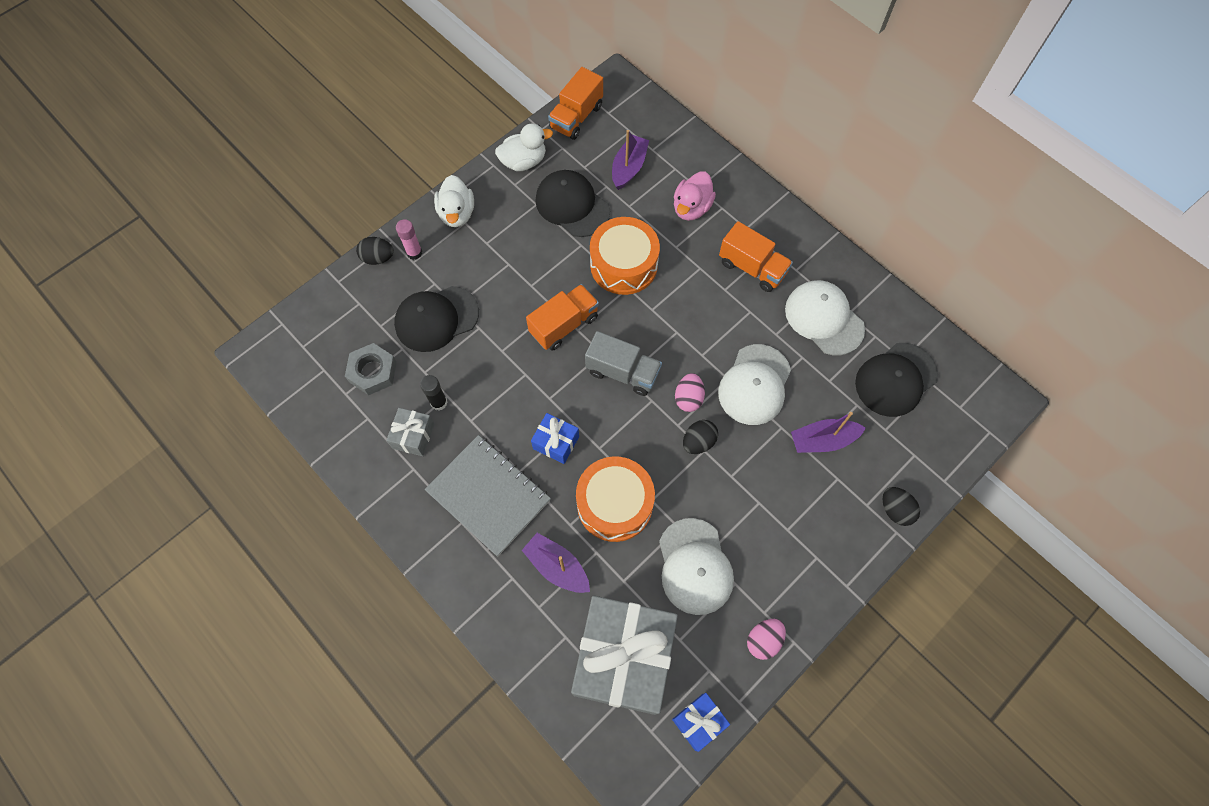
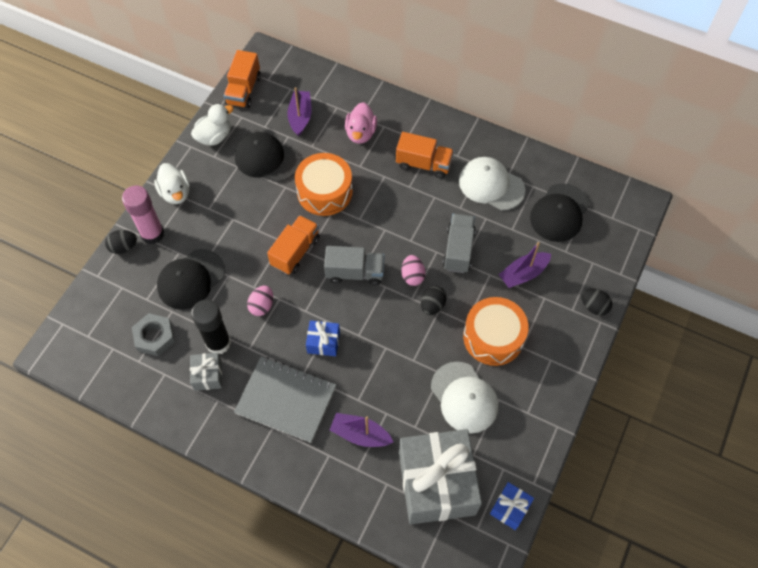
camera: 20 degrees left, 5 degrees down
(414, 253) = (152, 234): pink glue stick -> pink glue stick, size x1.77
(439, 402) = (218, 343): black glue stick -> black glue stick, size x1.77
(614, 504) = (386, 373): orange drum -> orange drum (493, 337)
(754, 385) = (458, 250): white cap -> grey truck
(763, 640) = (534, 432): pink egg -> pink egg (262, 306)

